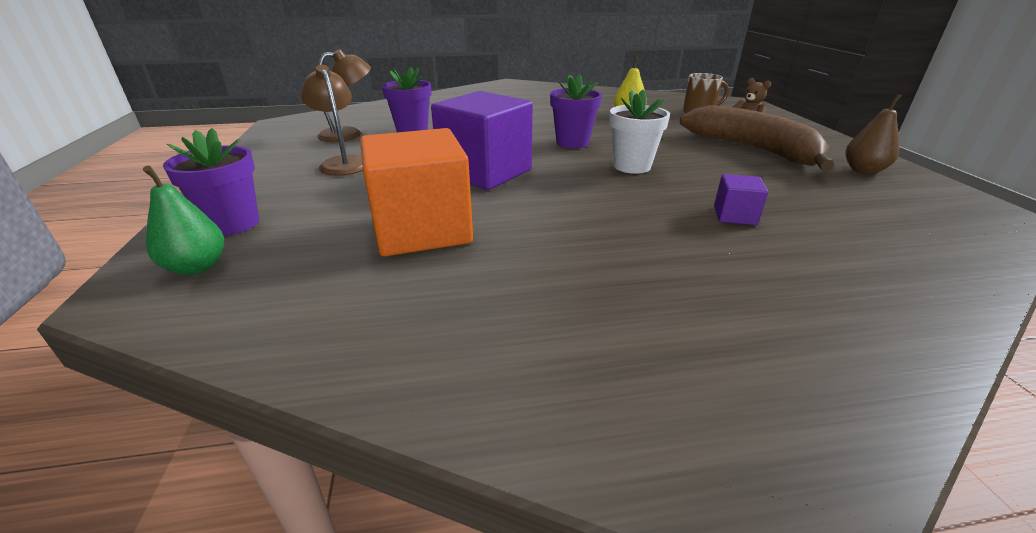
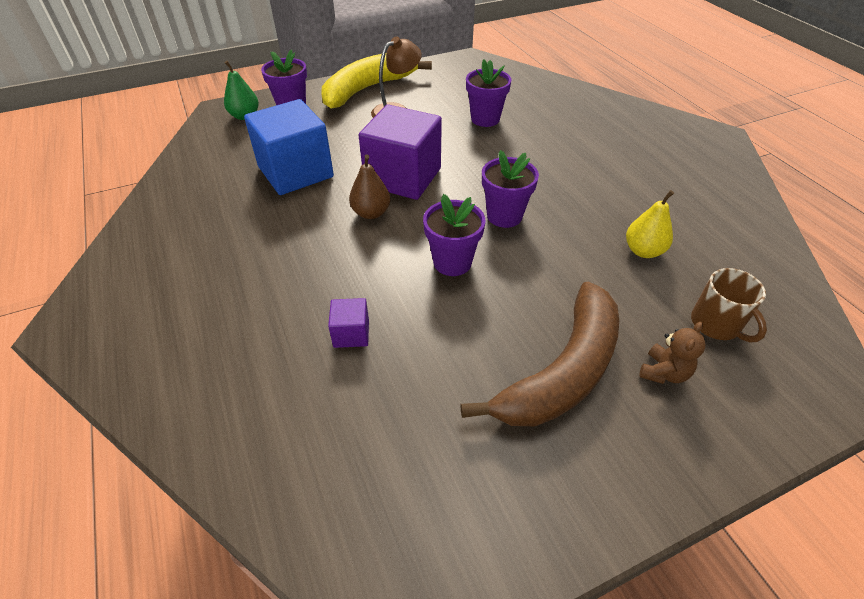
camera: 75 degrees right, 15 degrees up
(265, 172) = (367, 89): none -> yellow banana
(349, 134) = (460, 94): brown lamp -> none
(422, 229) = (295, 172): orange cube -> blue cube
(632, 166) = (452, 262): white flower pot -> purple flower pot
(863, 170) = (531, 487): brown pear -> brown pear (371, 213)

